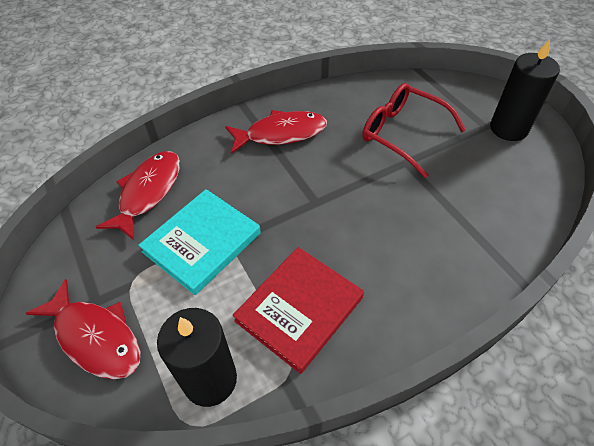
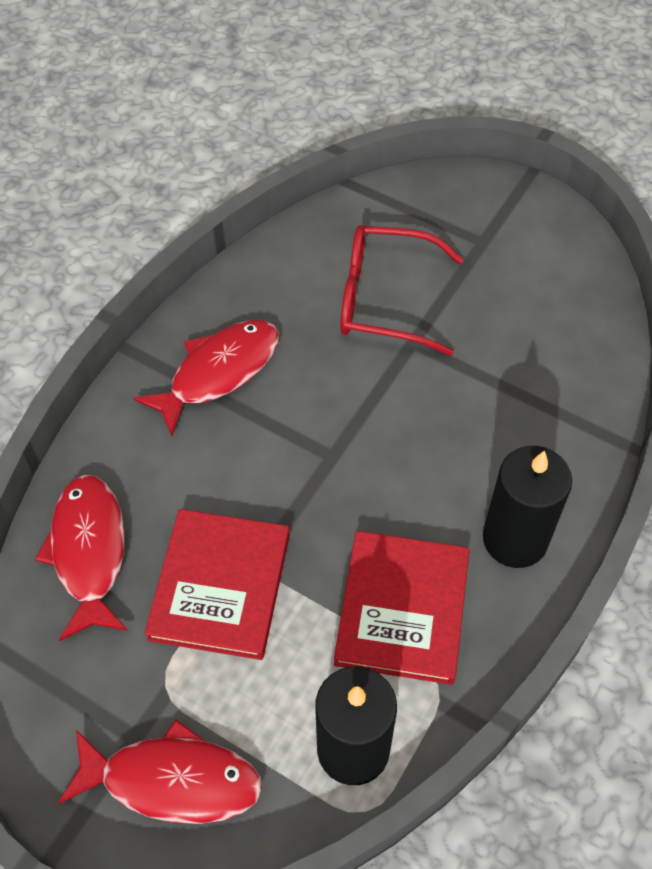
camera: 30 degrees left, 5 degrees up
(202, 242) = (220, 586): turquoise book -> red book
(508, 128) = (513, 233): black candle -> black candle (515, 539)

